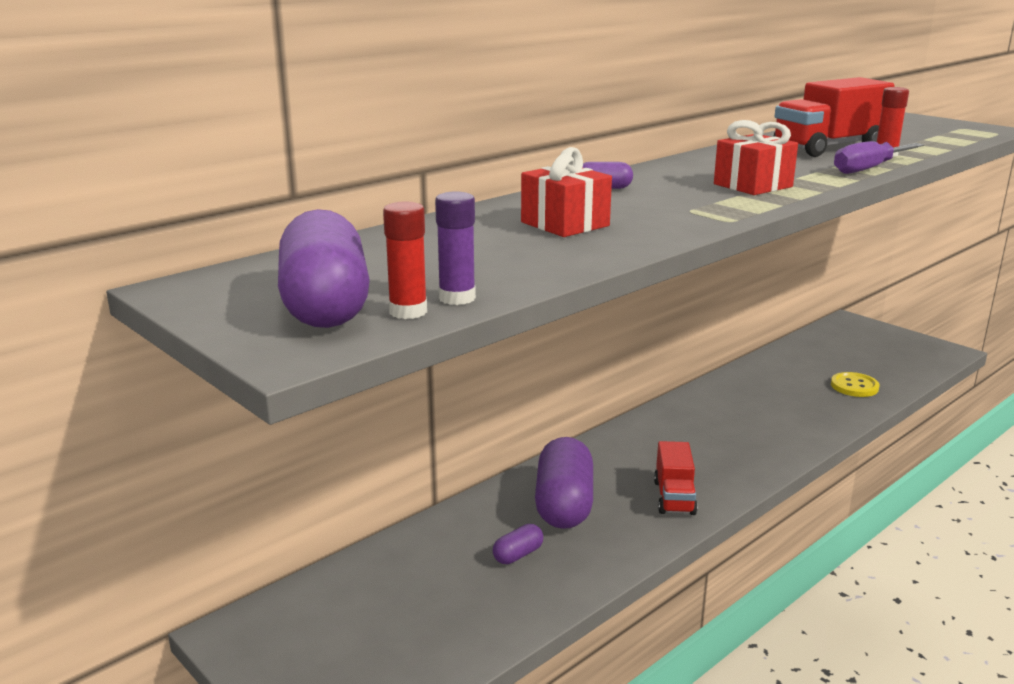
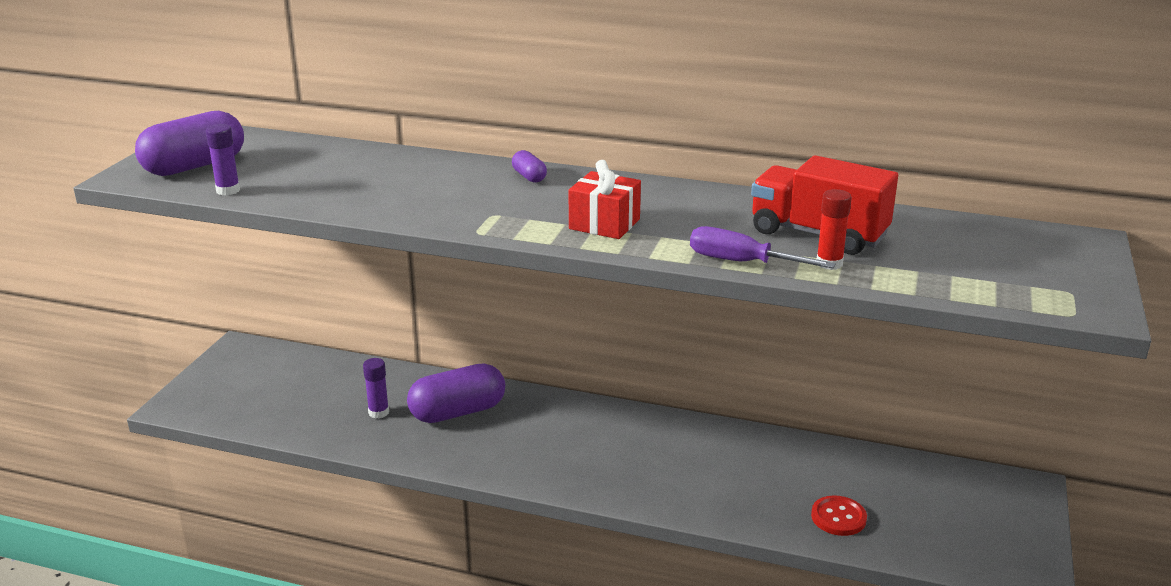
camera: 60 degrees right, 5 degrees up
(408, 312) = (197, 185): red glue stick -> none
(518, 555) = (378, 412): purple capsule -> purple glue stick
(565, 224) = (410, 185): red gift -> none
(674, 497) = (509, 457): red truck -> none
(854, 386) = (838, 517): yellow button -> red button

